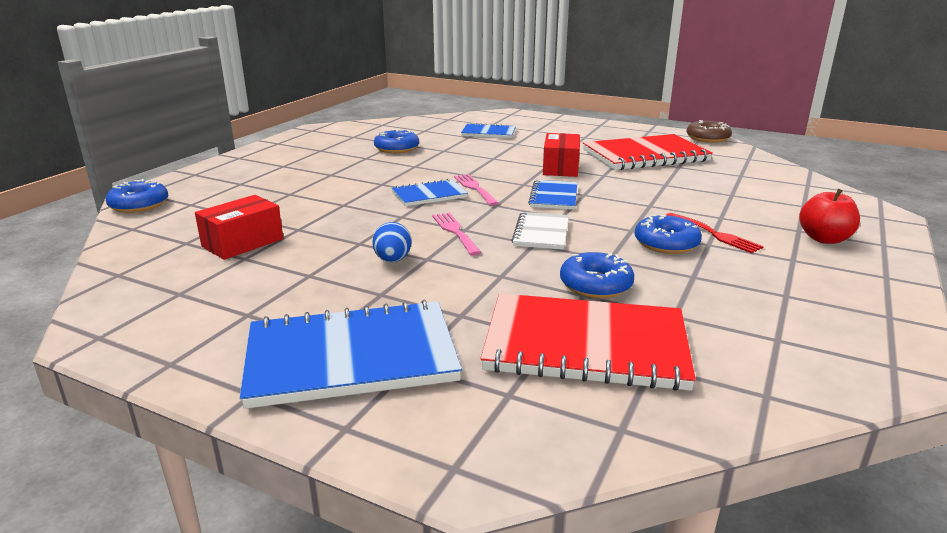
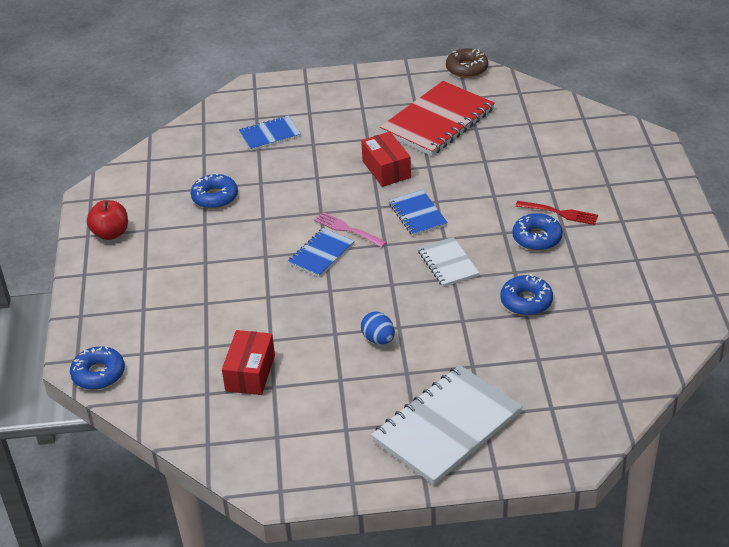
camera: 30 degrees left, 15 degrees up
(351, 357) = (447, 427): blue notebook -> white notebook
(455, 232) = (388, 290): pink fork -> none
(585, 345) = (561, 355): red notebook -> none
(824, 239) = (628, 188): red apple -> red apple (111, 233)

